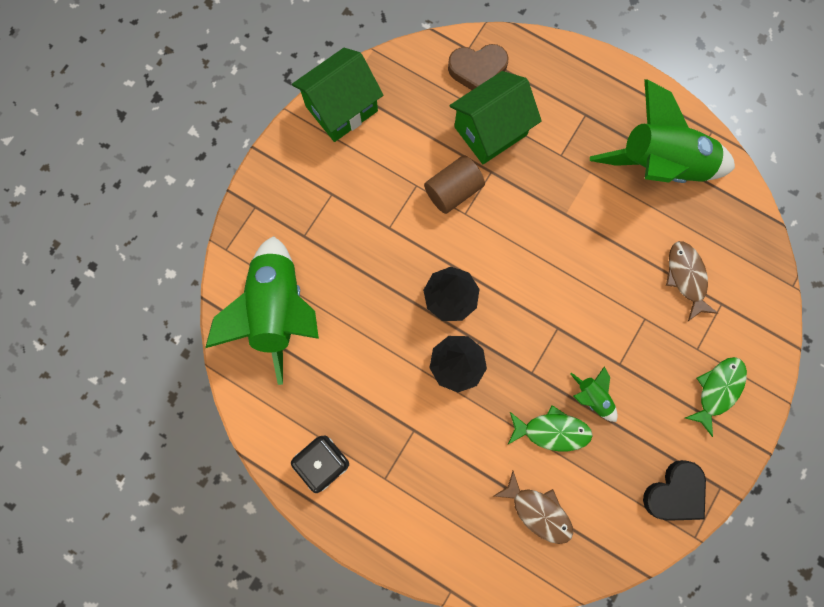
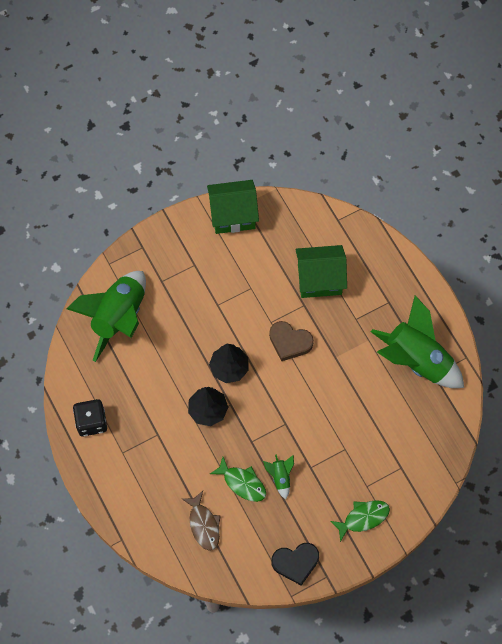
camera: 30 degrees right, 10 degrees down
(453, 191) = (272, 304): brown cylinder -> none
(477, 70) = (335, 237): brown heart -> brown heart (289, 342)
(686, 277) = (388, 439): brown fish -> none

